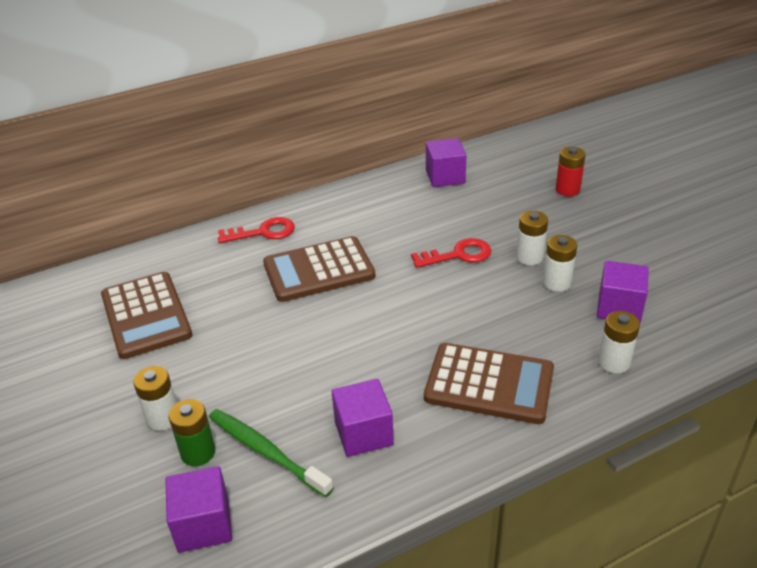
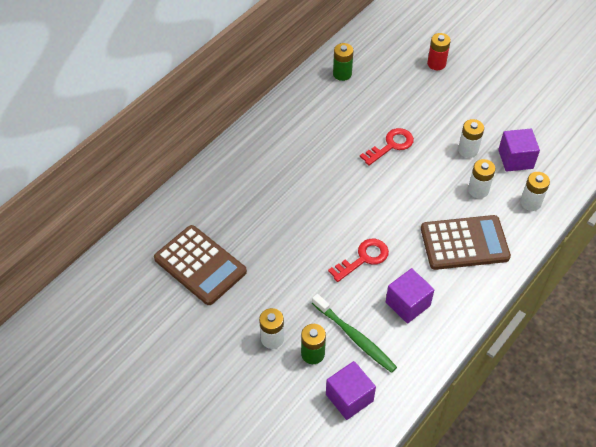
camera: 25 degrees left, 15 degrees up
(263, 232) = (236, 165): red key -> red key (363, 258)
(266, 451) = (355, 337): green toothbrush -> green toothbrush turned 150 degrees counterclockwise
(319, 270) = (300, 188): brown calculator -> none
(445, 177) = (342, 74): purple cube -> green battery
(529, 257) = (440, 133): white battery -> white battery (478, 190)

